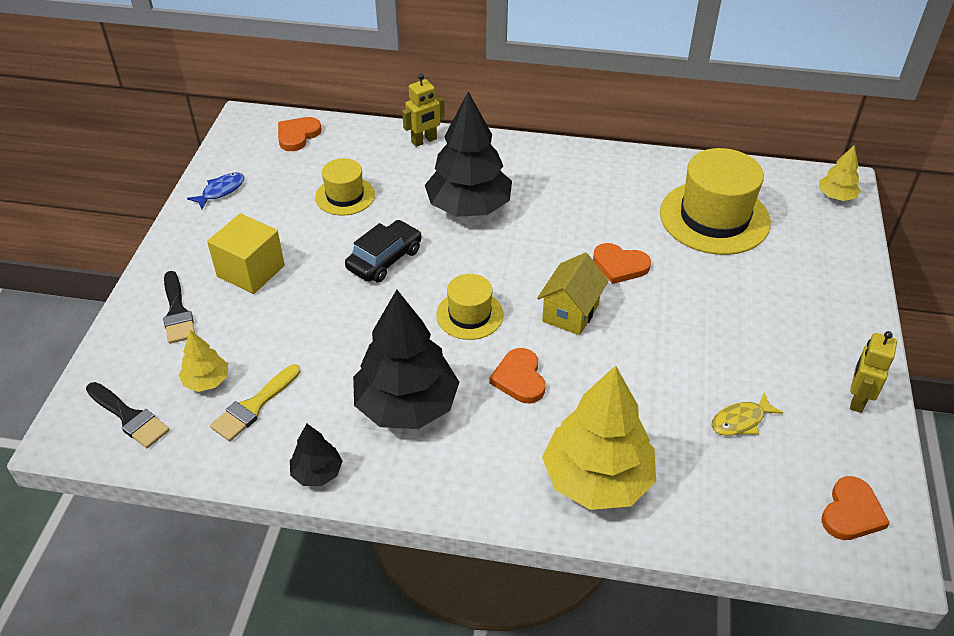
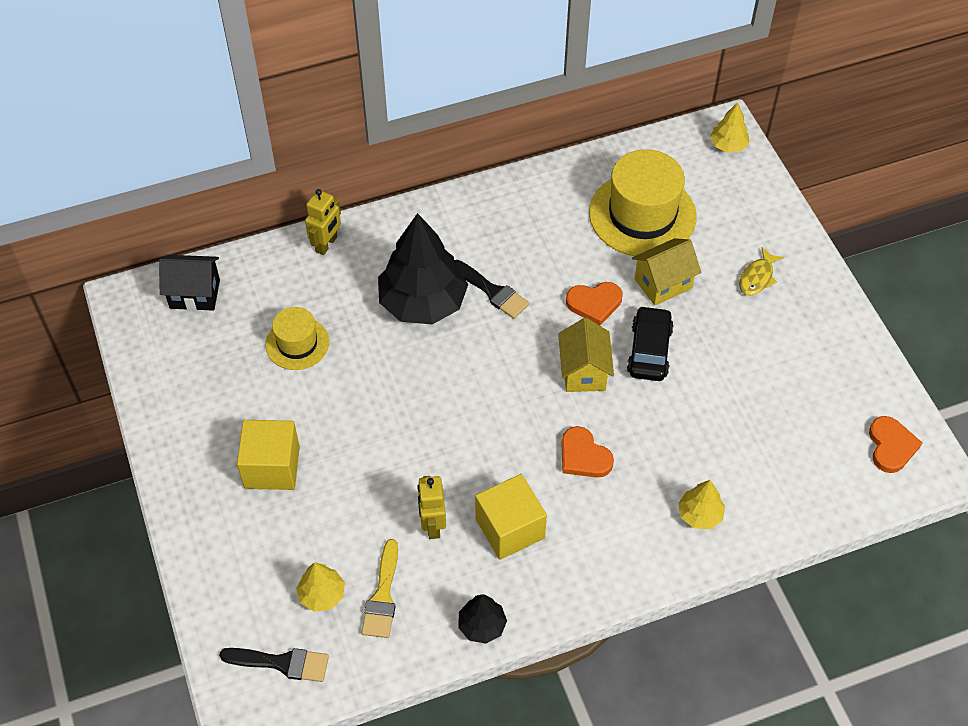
camera: 30 degrees left, 10 degrees up
(177, 312) = (238, 543): black brush -> black brush (492, 291)
(221, 191) = (169, 394): blue fish -> none
(297, 135) = (195, 294): orange heart -> black house
(384, 259) = (386, 395): black car -> black car (649, 350)
(406, 405) = (510, 528): black tree -> yellow cube
(469, 315) = (501, 415): yellow hat -> none
(597, 479) = (700, 514): yellow tree -> yellow tree, size x0.47
(697, 275) = (663, 283): none -> yellow house
(741, 421) = (774, 408): yellow fish -> yellow fish (757, 277)
(857, 399) = (846, 345): yellow robot -> yellow robot (432, 525)

